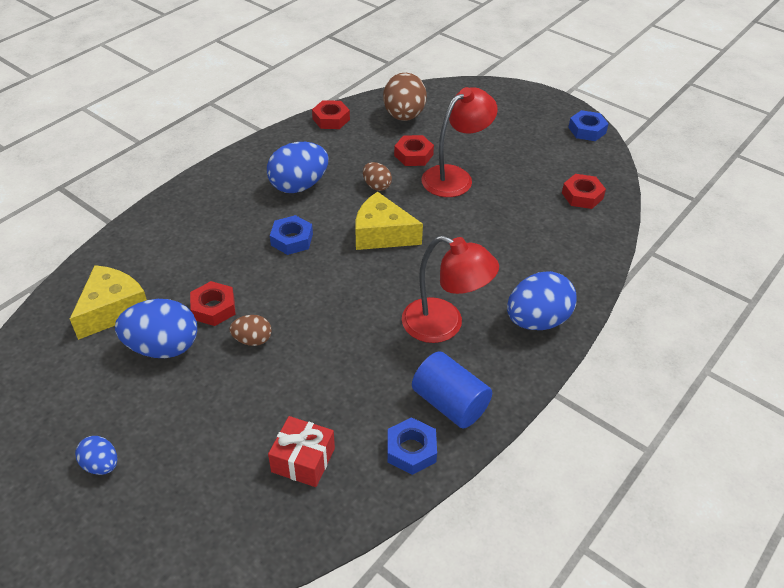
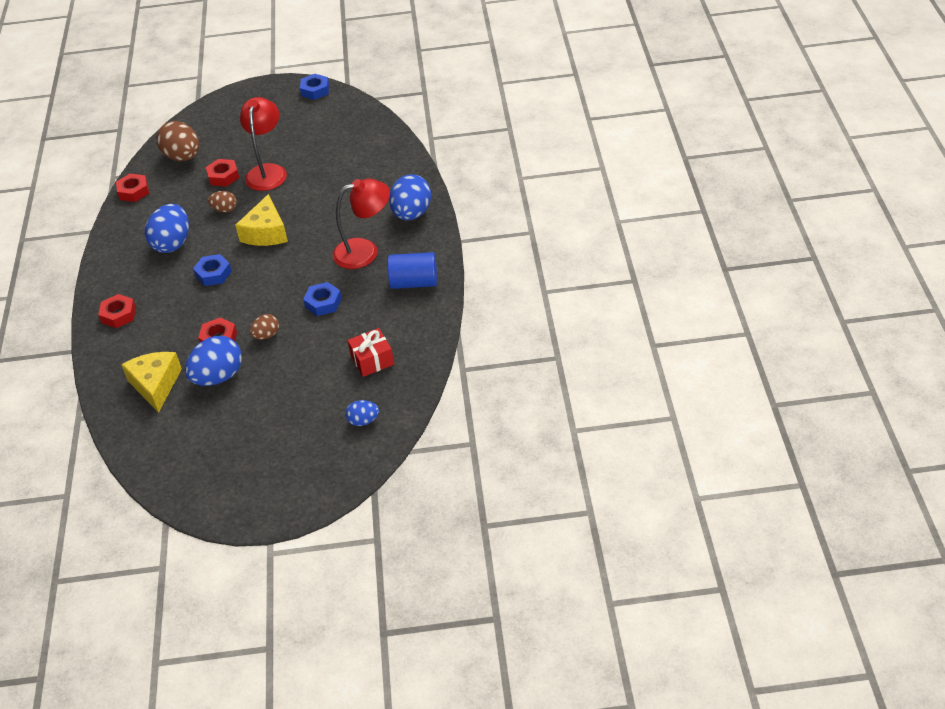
camera: 40 degrees left, 0 degrees up
(101, 465) = (267, 444): blue egg -> blue egg (363, 421)
(382, 234) = (266, 233): yellow cheese -> yellow cheese turned 60 degrees counterclockwise
(411, 450) = (420, 315): blue nut -> blue nut (323, 303)
(582, 196) = (358, 132): red nut -> red nut (118, 315)

